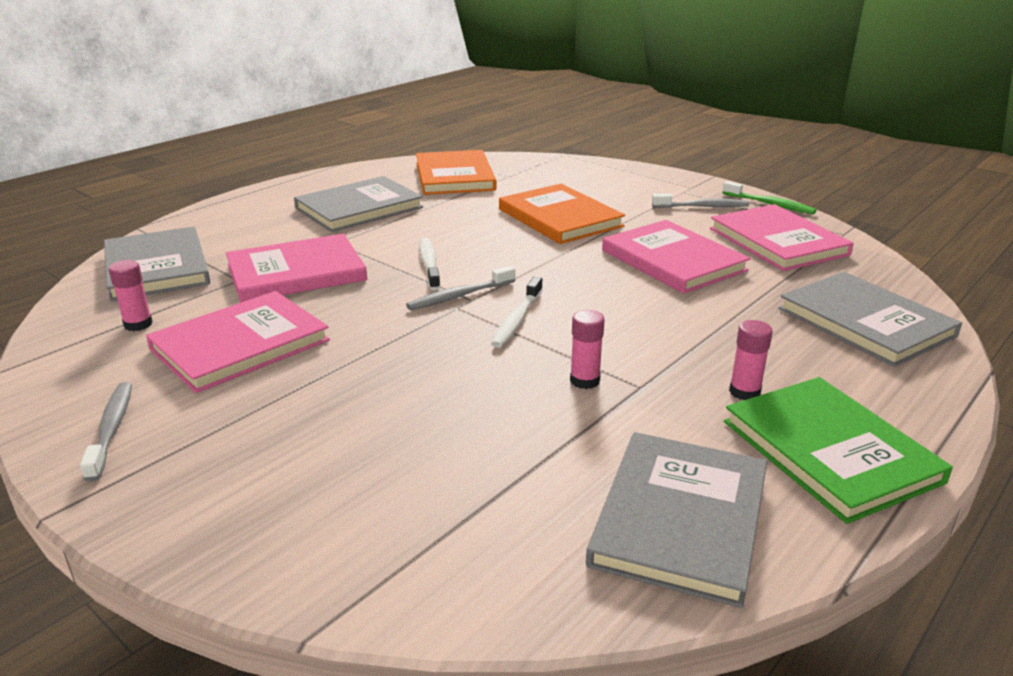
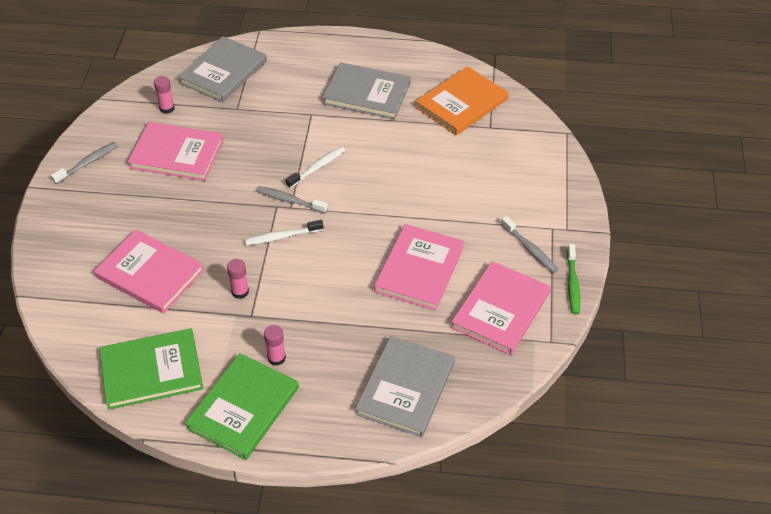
camera: 55 degrees right, 20 degrees up
(296, 272) = (262, 124): pink book -> pink book (150, 274)
(560, 218) = (439, 188): orange book -> none
(680, 519) = (151, 371): grey book -> green book

